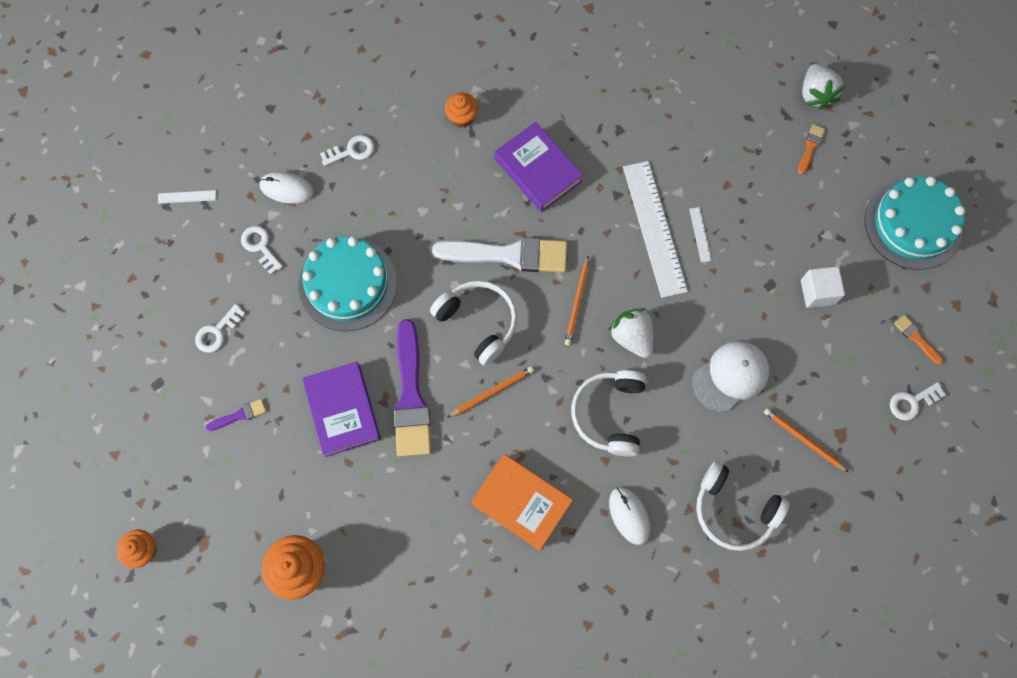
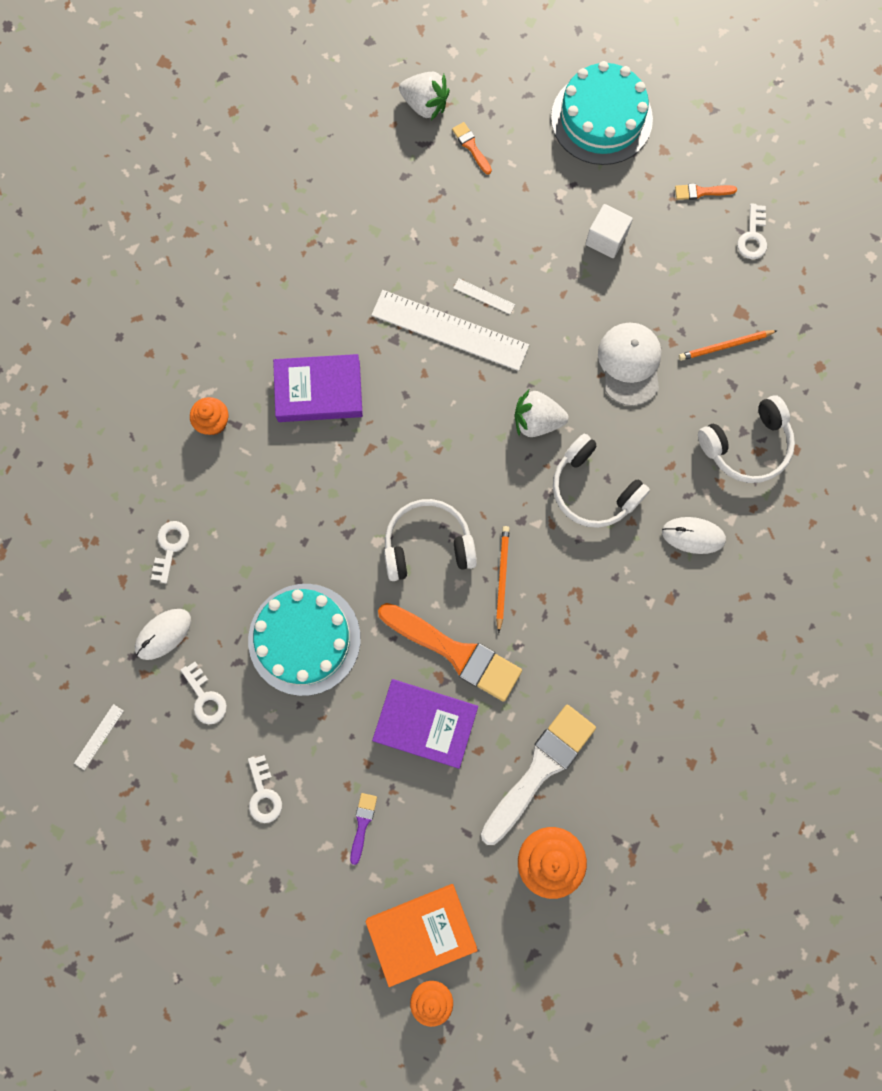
camera: 55 degrees left, 5 degrees up
(260, 247) = (205, 698): white key -> white key turned 120 degrees counterclockwise
(411, 396) = (455, 652): purple brush -> orange brush
(508, 255) = (382, 474): white brush -> white brush (540, 769)
(521, 503) = (620, 620): orange book -> orange book (421, 933)
(577, 302) = (471, 445): orange pencil -> none

